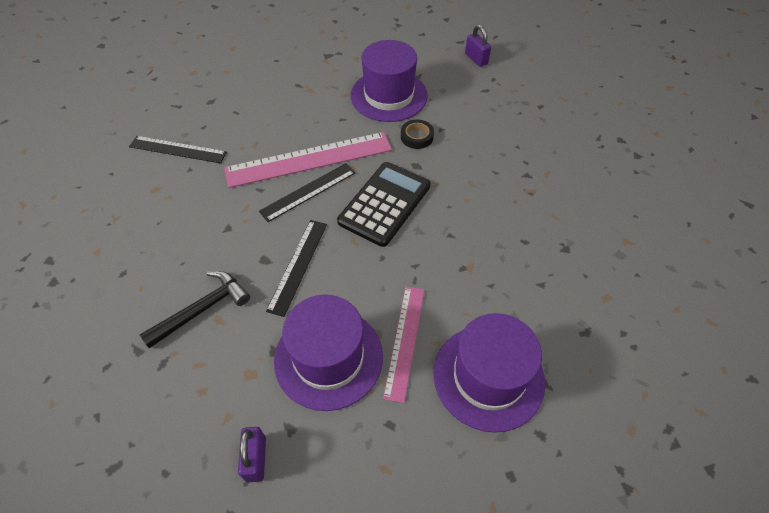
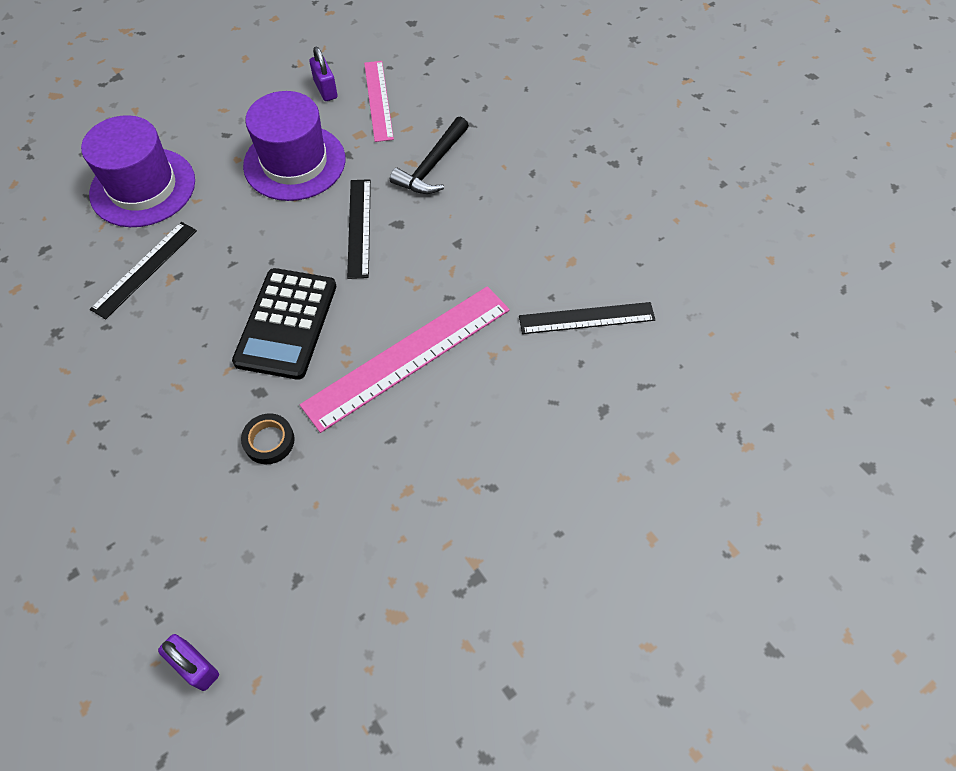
camera: 160 degrees right, 5 degrees up
(308, 192) = (387, 311): black ruler -> black ruler (145, 269)
(389, 95) = (335, 512): purple hat -> none
(404, 341) = (227, 193): pink ruler -> pink ruler (378, 100)

